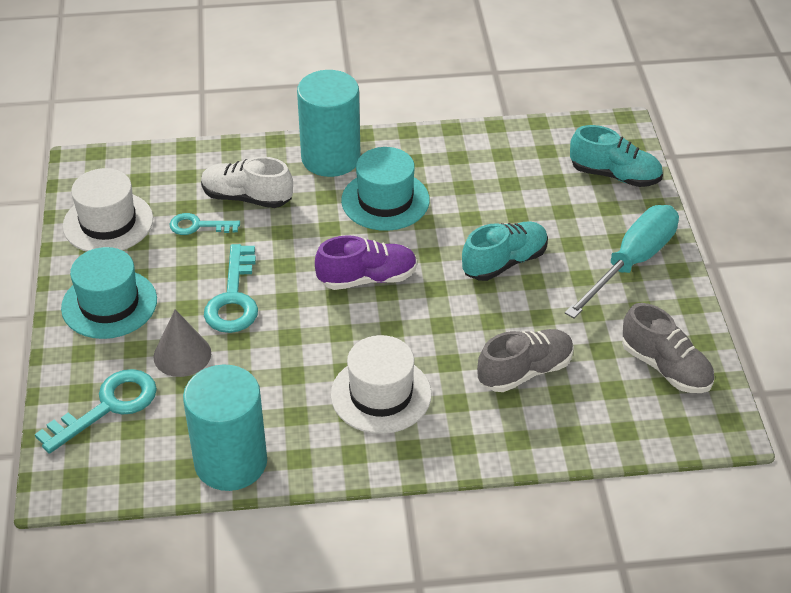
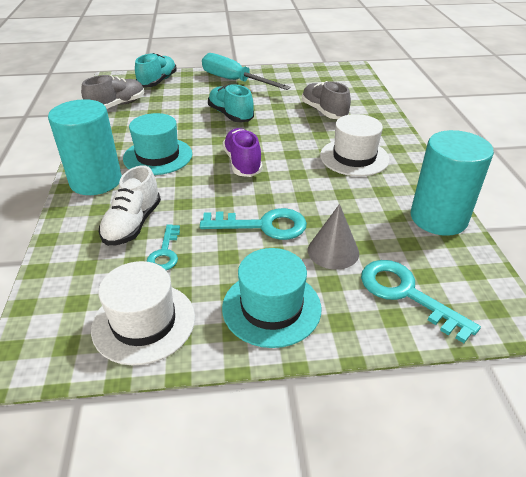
camera: 90 degrees left, 5 degrees down
(665, 367) = (314, 77): grey shoe -> grey shoe (117, 105)

